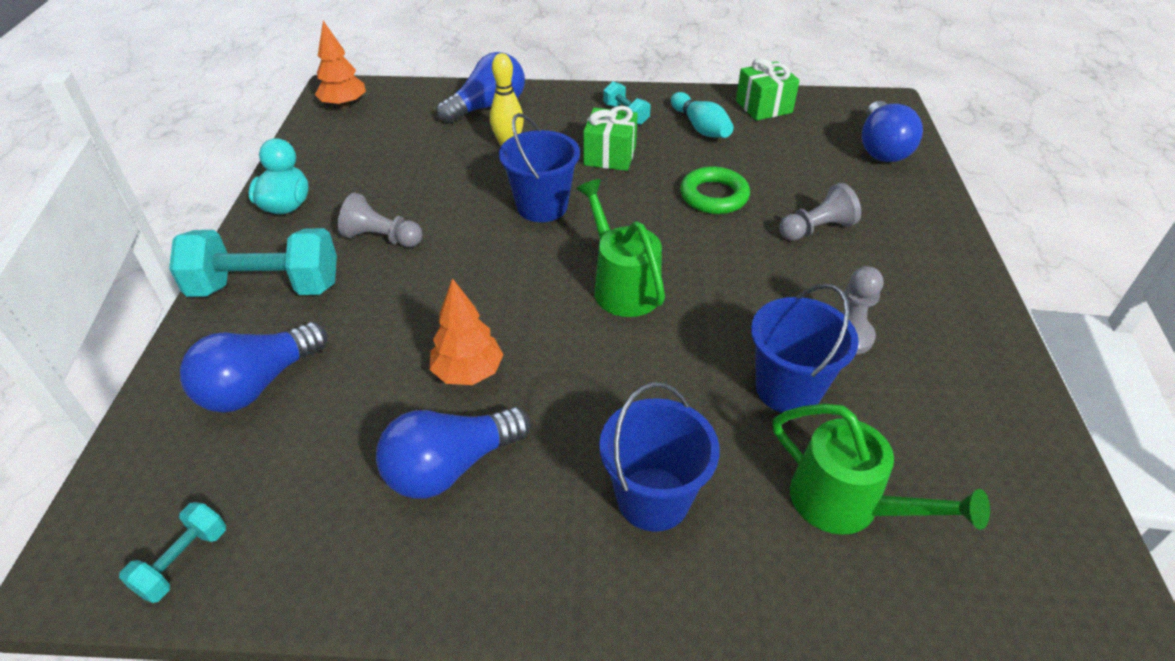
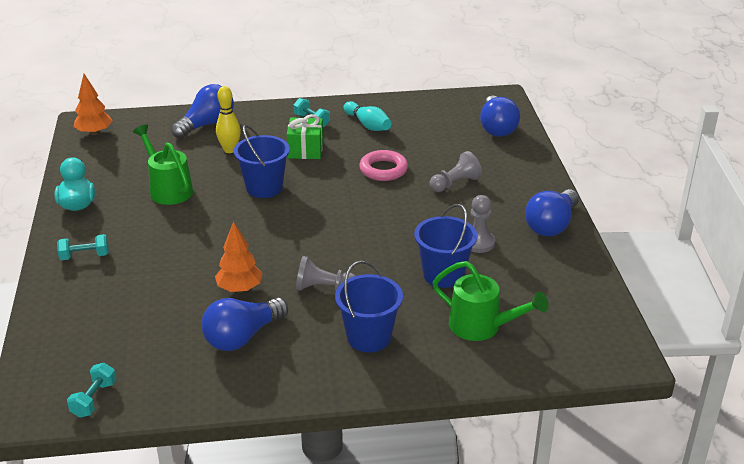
camera: 10 degrees left, 10 degrees down
(258, 384) = (103, 310): blue light bulb -> blue light bulb (551, 225)
(266, 287) = (85, 256): turquoise dumbbell -> turquoise dumbbell, size x0.49
(381, 238) = (155, 218): grey pawn -> grey pawn (323, 288)
(622, 285) = (329, 230): green watering can -> green watering can (168, 189)
(714, 196) = (383, 169): green ring -> pink ring
(763, 107) = (412, 106): green gift -> none

